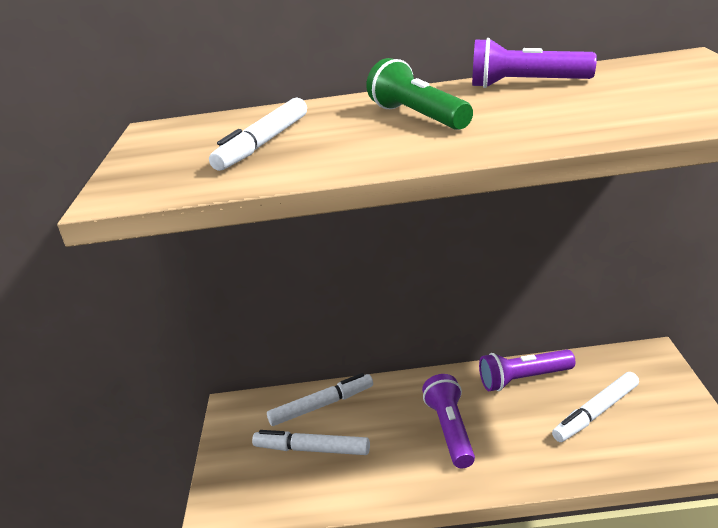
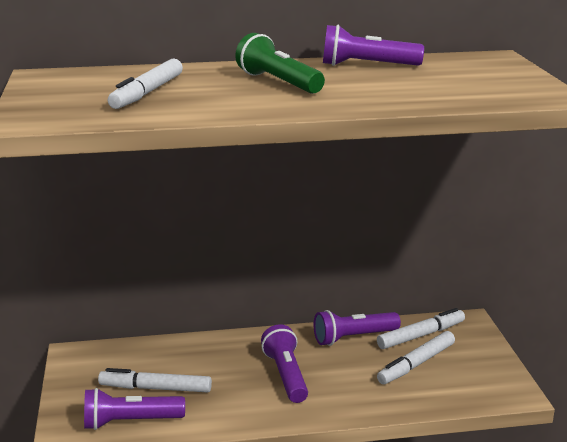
camera: 10 degrees left, 5 degrees down
(284, 494) = (130, 422): none -> purple flashlight
(322, 405) = (163, 354): white marker -> white marker (421, 335)

